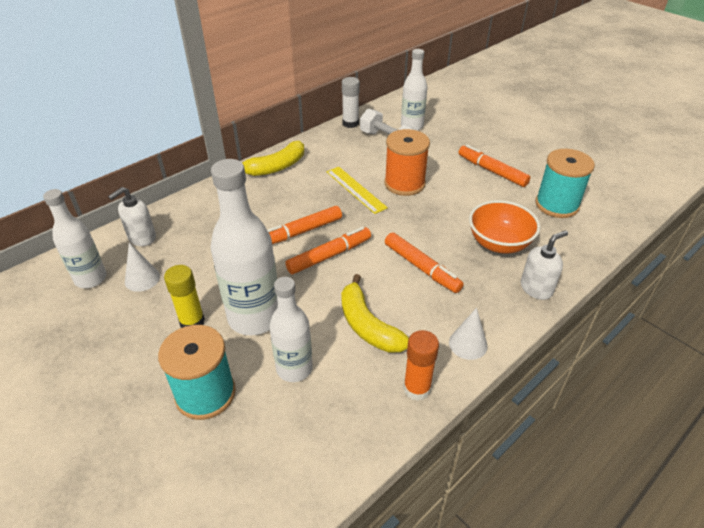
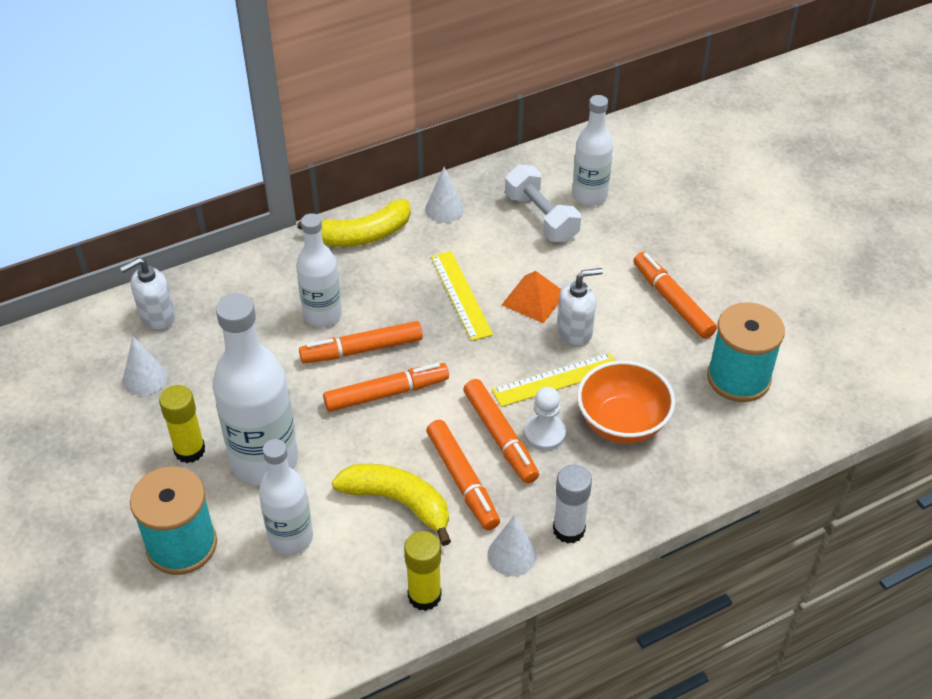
camera: 15 degrees right, 5 degrees up
(91, 279) = (84, 365): white bottle -> white bottle (322, 315)
(324, 145) = (444, 209): none -> white cone
(350, 123) = (498, 174): white glue stick -> white glue stick (569, 529)
(368, 325) = (398, 502): yellow banana -> yellow banana turned 135 degrees clockwise
(404, 184) = (534, 299): orange spool -> orange pyramid
(408, 301) = (462, 480): none -> orange marker
(417, 389) = (424, 596): orange glue stick -> yellow glue stick
(442, 226) = (556, 379): none -> yellow ruler
(451, 260) = (544, 434): none -> white pawn
(536, 288) = (639, 500): white soap dispenser -> white soap dispenser (575, 332)

